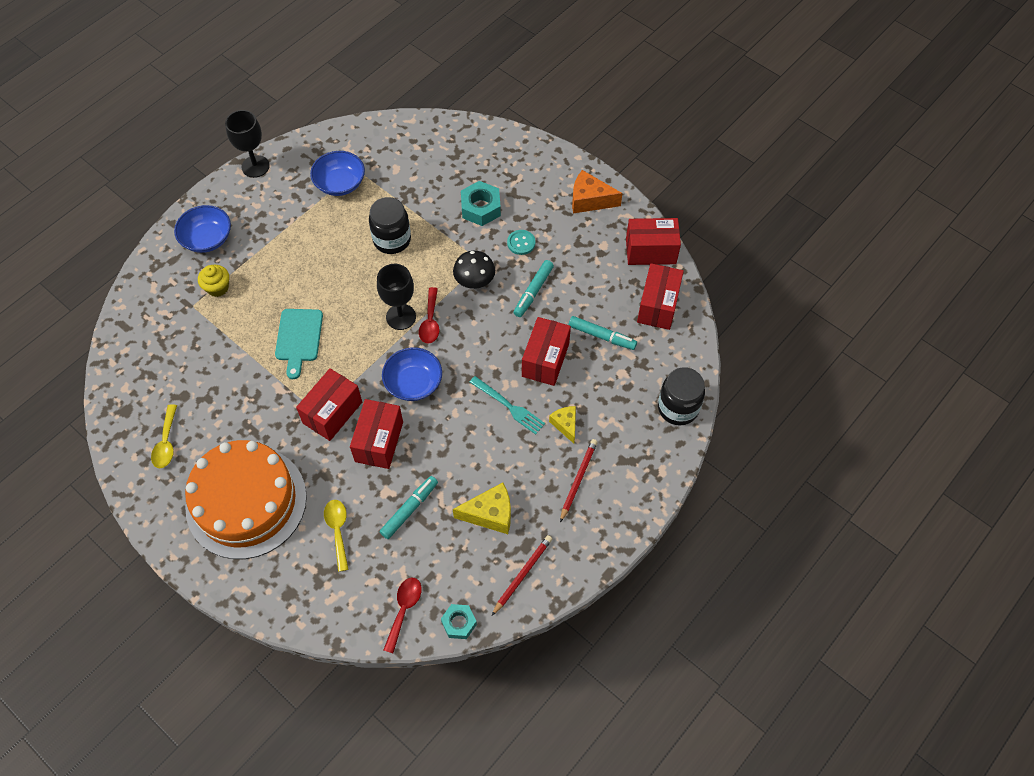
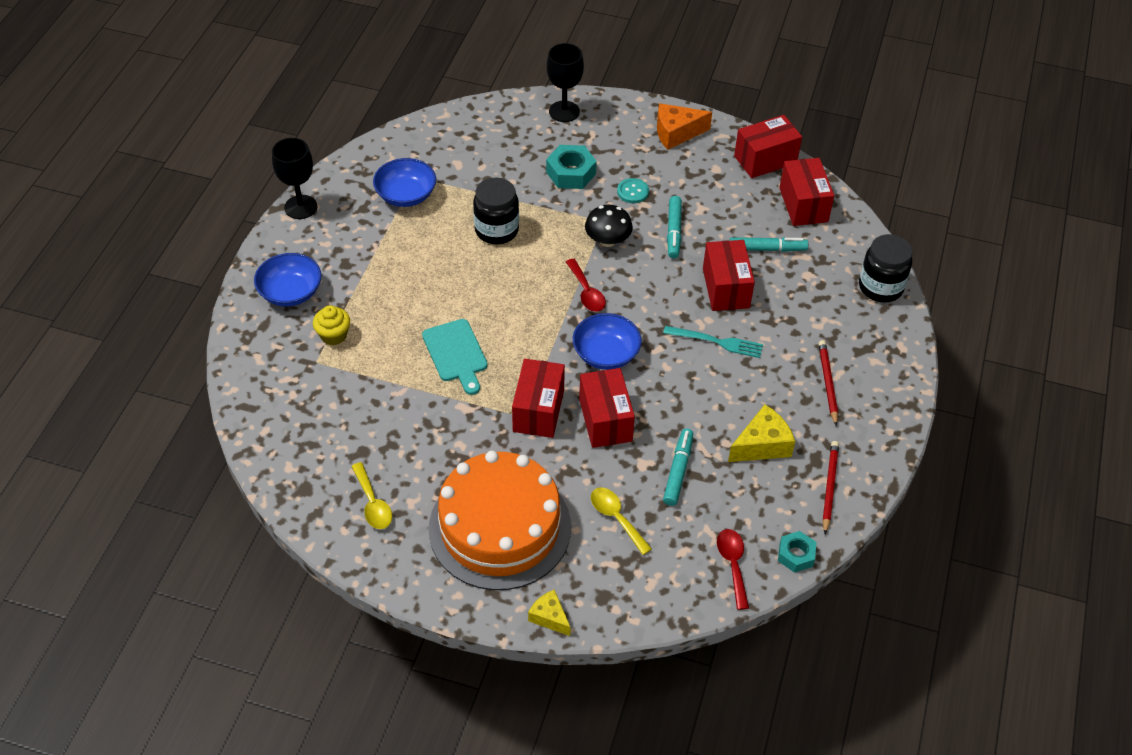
camera: 25 degrees left, 10 degrees down
(401, 317) = (552, 298): black goblet -> black goblet (564, 111)
(565, 425) = (783, 339): yellow cheese -> yellow cheese (549, 617)

